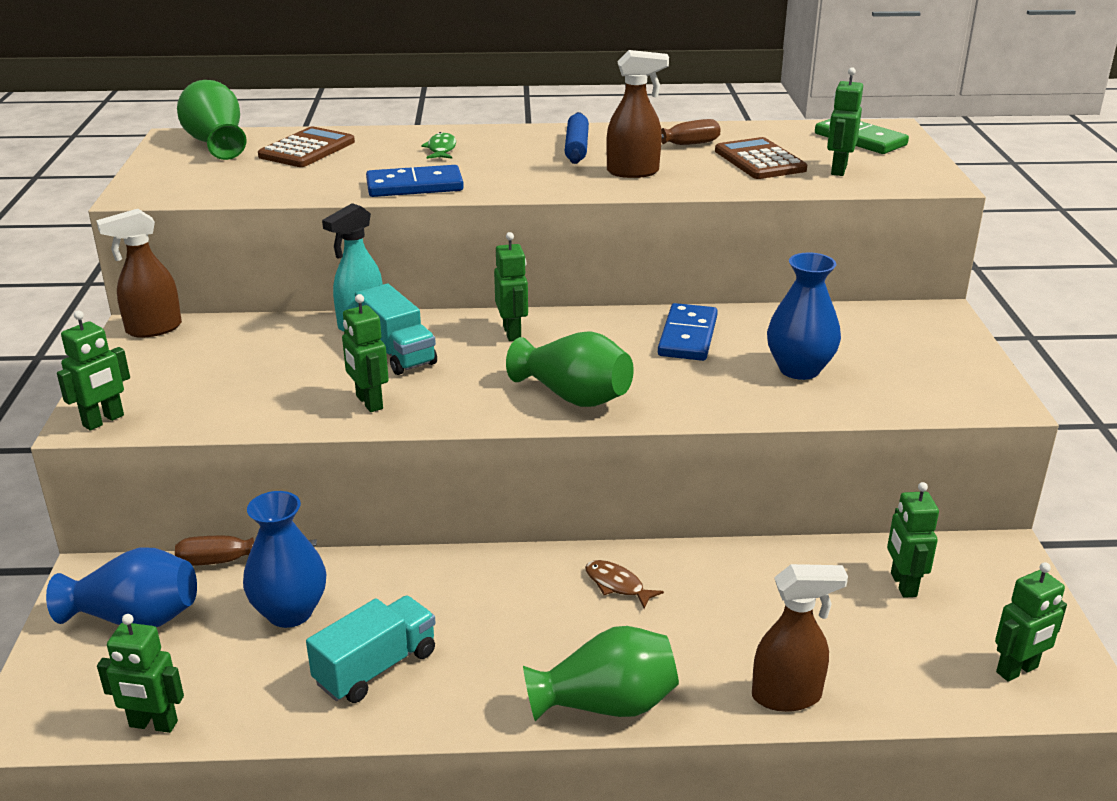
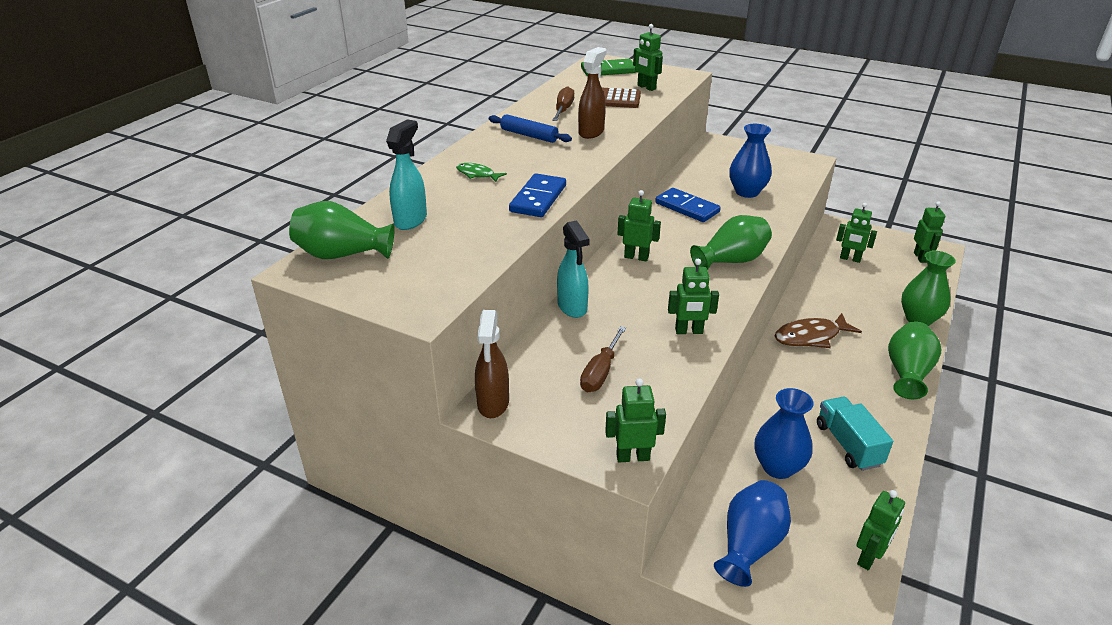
camera: 60 degrees left, 5 degrees up
(104, 421) = (633, 457): green robot -> green robot turned 75 degrees counterclockwise
(230, 560) = (705, 481): brown screwdriver -> brown screwdriver (600, 372)
(307, 149) = (411, 220): brown calculator -> turquoise spray bottle
(397, 353) = (628, 304): turquoise truck -> none
(617, 585) = (810, 336): brown fish -> brown fish, size x1.80
(787, 696) = (918, 319): brown spray bottle -> green vase

